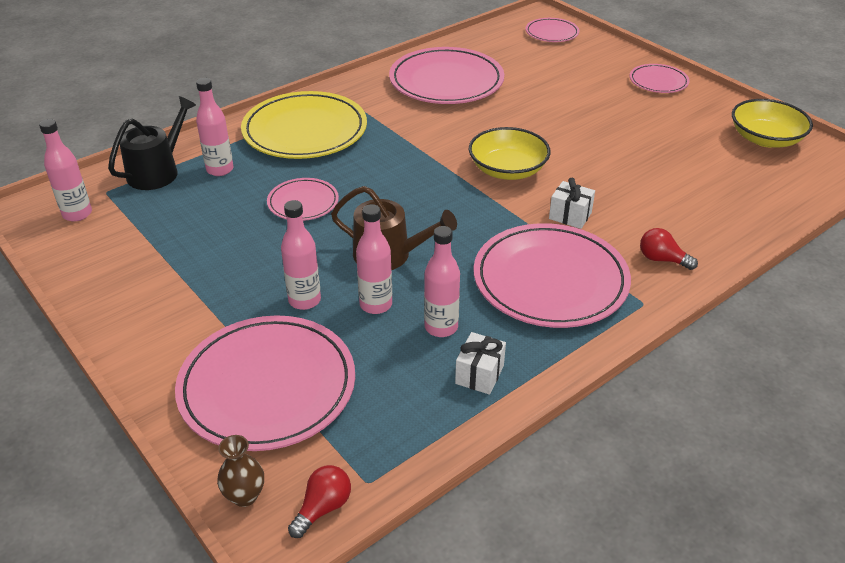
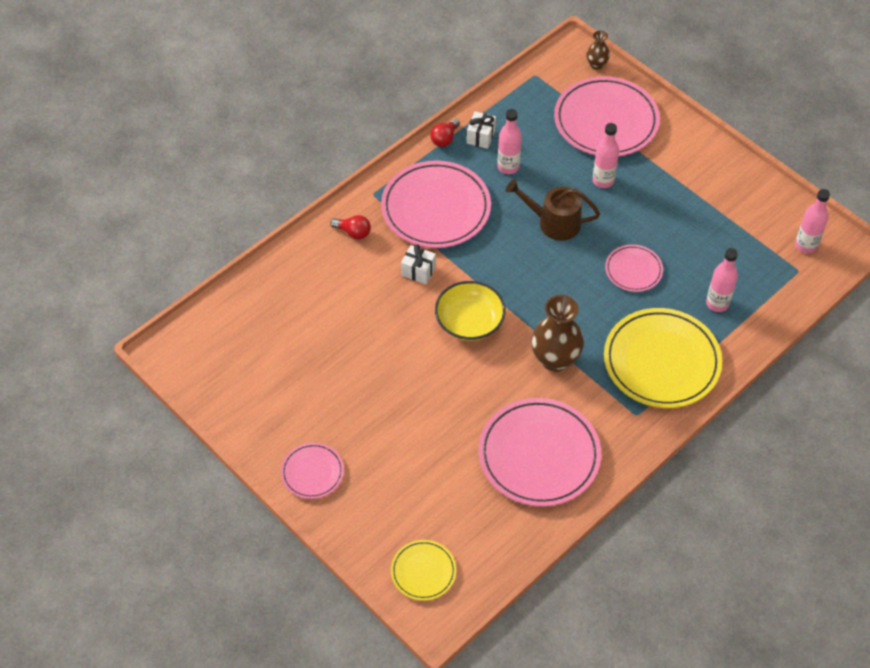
camera: 175 degrees right, 15 degrees up
(157, 172) = (769, 297): black watering can -> none
(323, 508) = (555, 62): red light bulb -> red light bulb (445, 139)
(376, 305) = (554, 180): pink bottle -> none
(417, 137) = (555, 359): none -> brown vase
(551, 33) = (423, 571): pink plate -> yellow plate
(765, 139) = (229, 381): yellow bowl -> none

